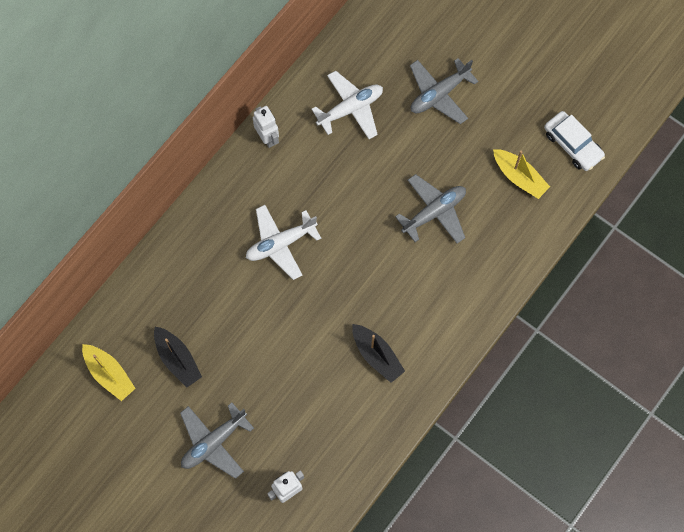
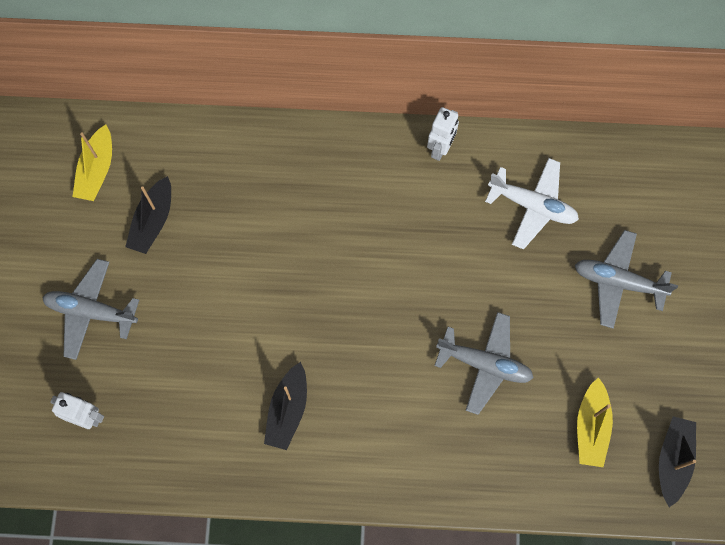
camera: 55 degrees right, 0 degrees up
(280, 244) = (339, 236): white plane -> none
(572, 144) = (672, 460): white car -> black boat

